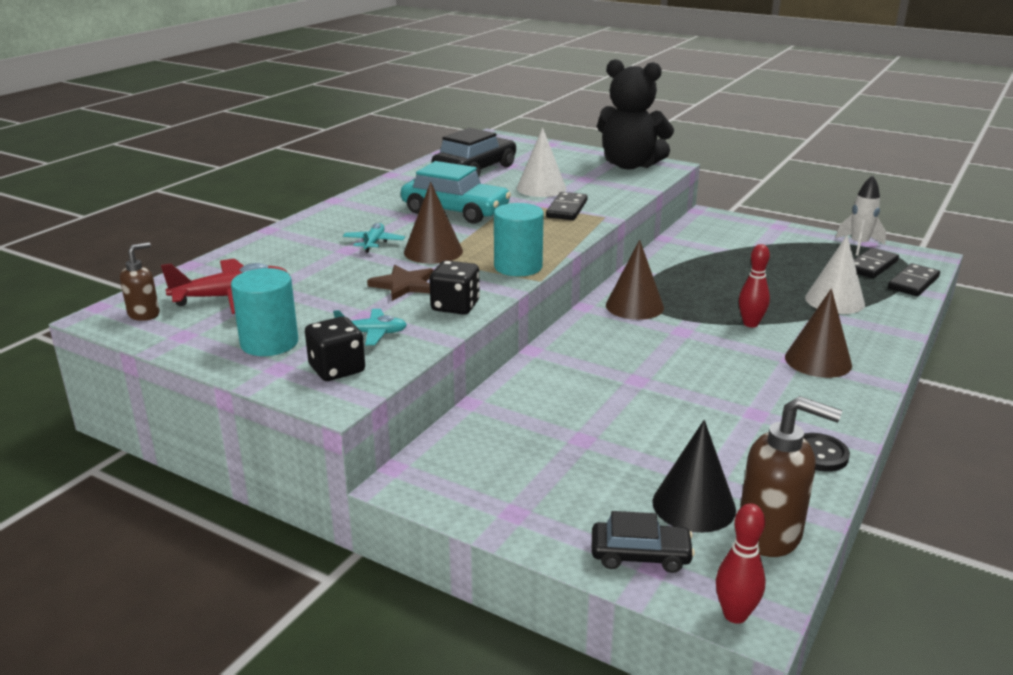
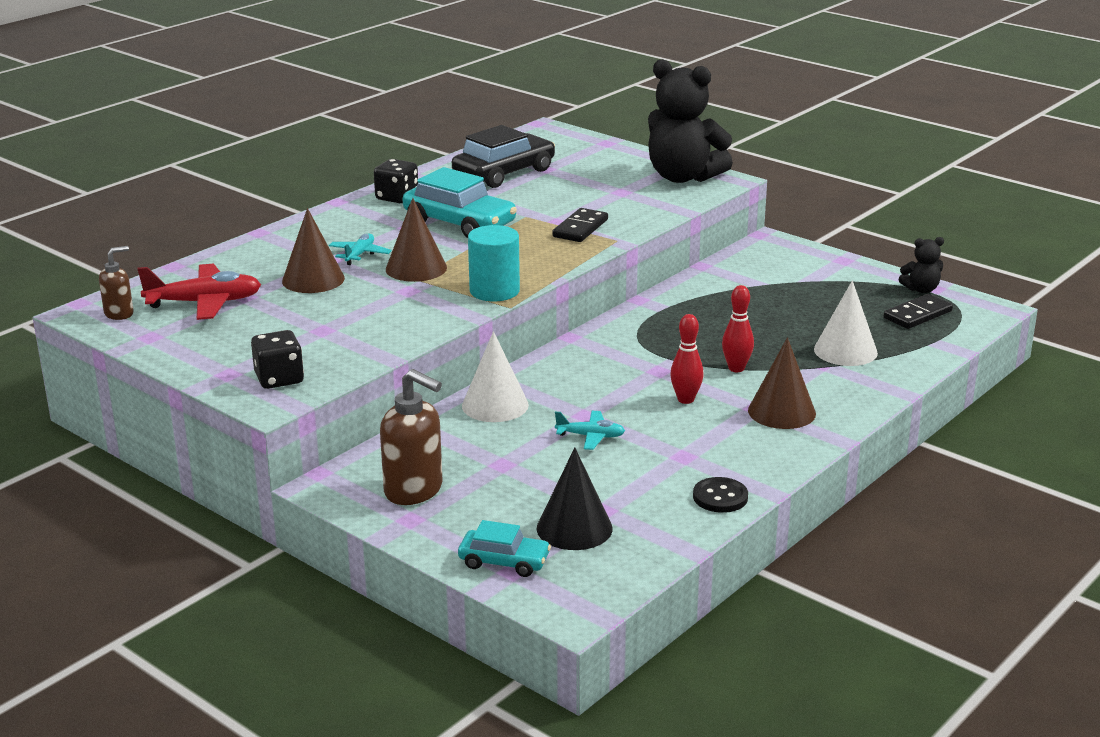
camera: 10 degrees right, 0 degrees up
(269, 343) = (226, 350): turquoise cylinder -> none
(372, 333) = (323, 348): turquoise plane -> turquoise plane (590, 436)
(404, 285) = (372, 302): brown star -> none
(455, 306) = (413, 327): black dice -> black dice (397, 197)
(541, 188) = (566, 201): white cone -> white cone (495, 405)
(634, 306) = (624, 340): brown cone -> brown cone (313, 279)
(640, 555) = (504, 561): black car -> turquoise car
(735, 615) = (560, 611): red bowling pin -> red bowling pin (685, 399)
(770, 535) = (629, 557): brown soap dispenser -> brown soap dispenser (414, 491)
(859, 245) = (921, 289): white rocket -> black teddy bear
(913, 283) = (950, 337): black domino -> none

